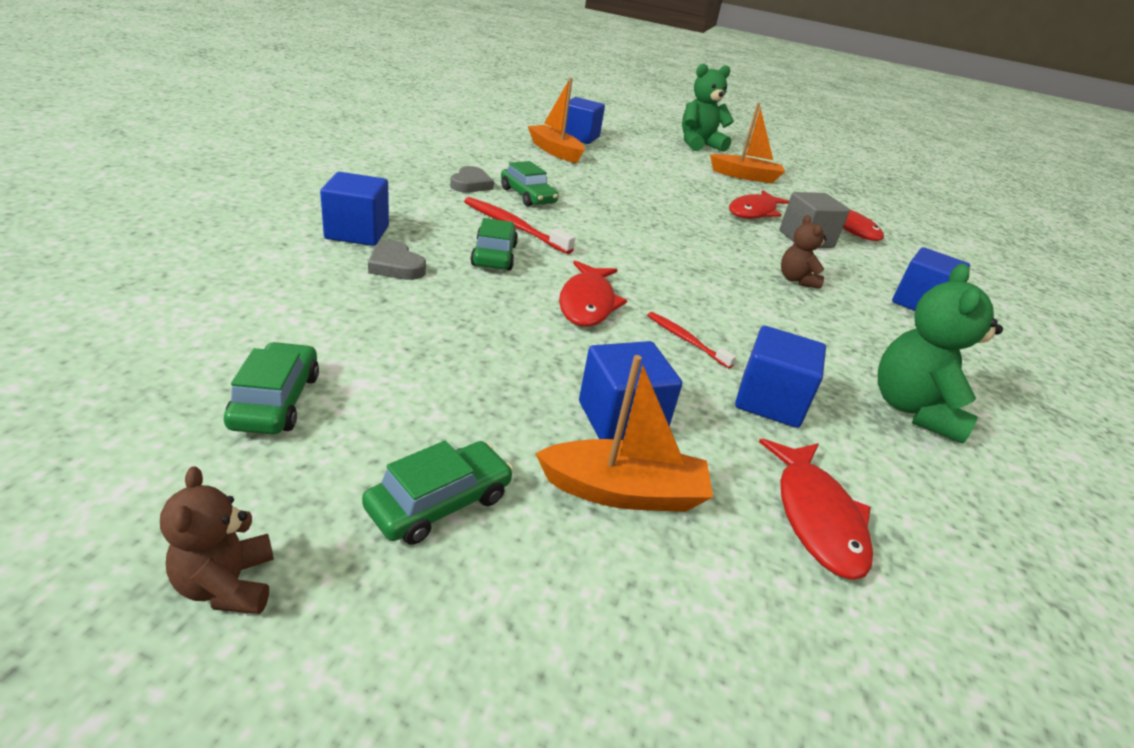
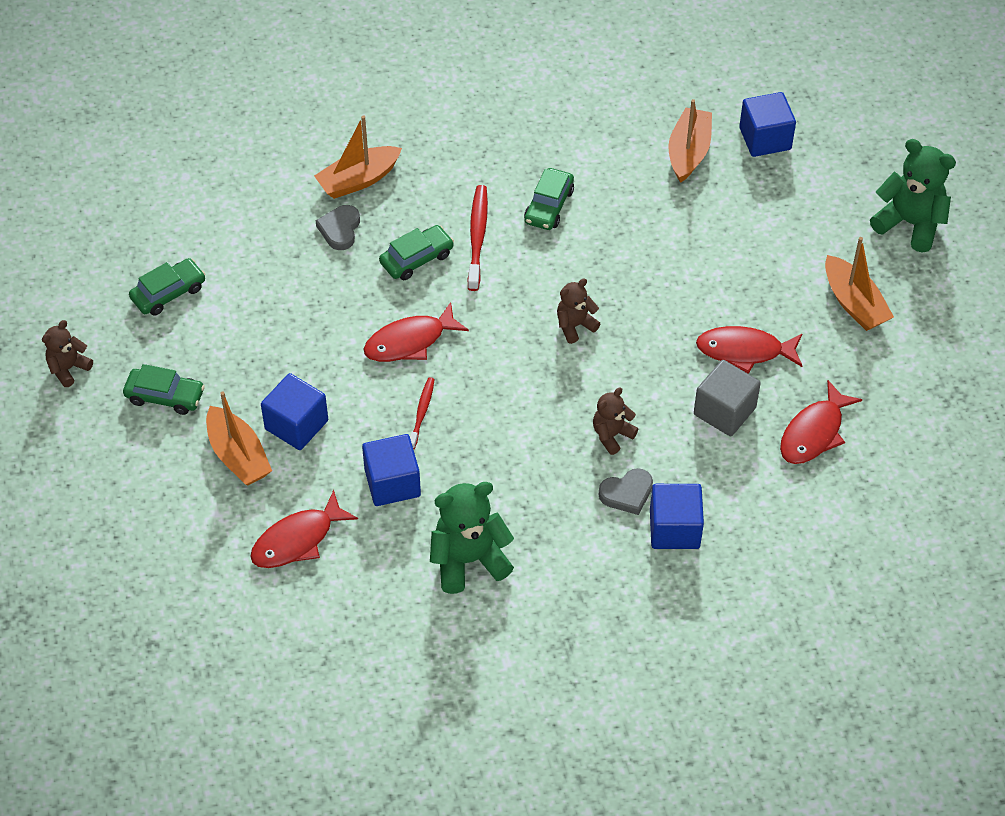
camera: 60 degrees right, 20 degrees up
(357, 232) = (358, 180): blue cube -> orange boat
(471, 184) = (522, 164): grey heart -> grey heart (627, 493)
(662, 241) = (575, 325): none -> brown teddy bear

